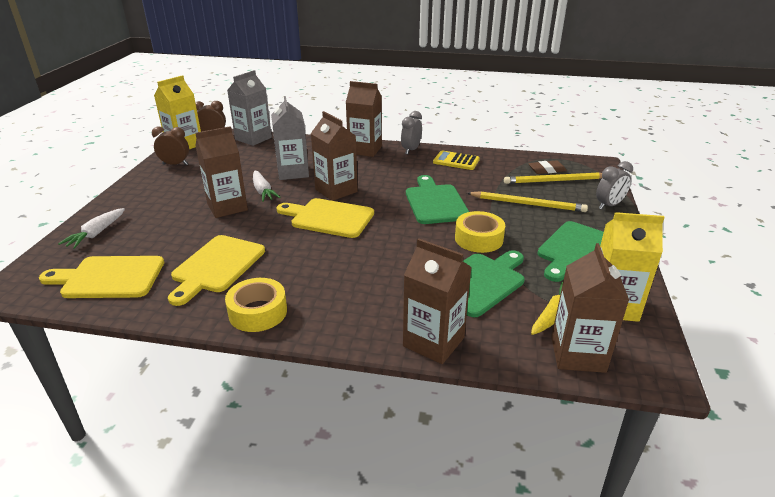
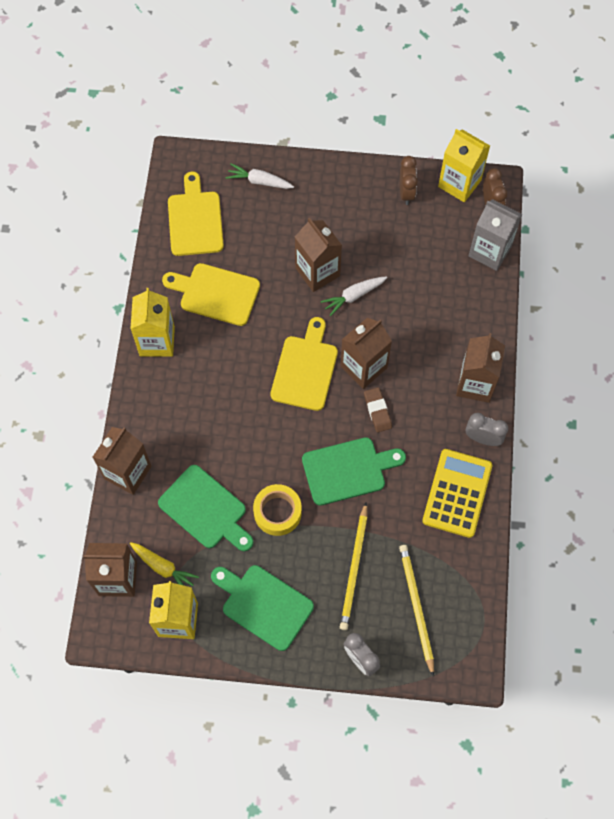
camera: 85 degrees right, 35 degrees up
(258, 312) = (157, 341): yellow tape -> yellow carton
(293, 172) = (402, 315): grey carton -> none
(456, 161) = (457, 493): yellow calculator -> yellow calculator, size x1.57
(546, 170) = (446, 602): brown eraser -> brown eraser (377, 411)

